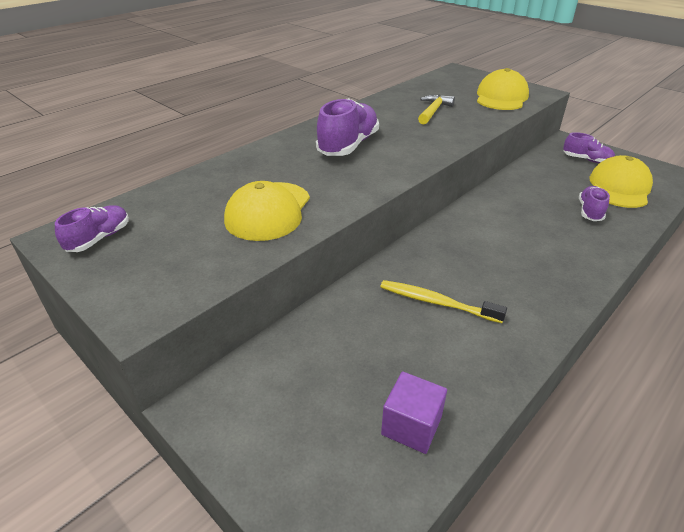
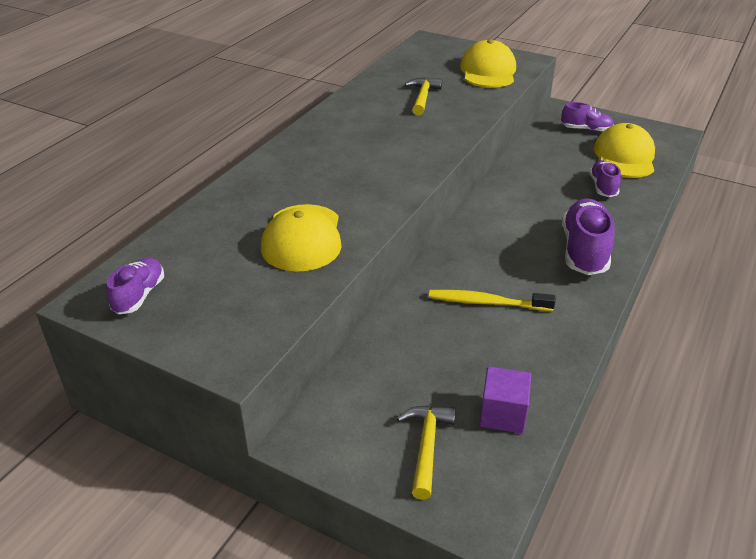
camera: 15 degrees left, 0 degrees up
(316, 444) = (426, 446): none -> yellow hammer
(348, 145) = (350, 152): purple shoe -> purple shoe (584, 251)

